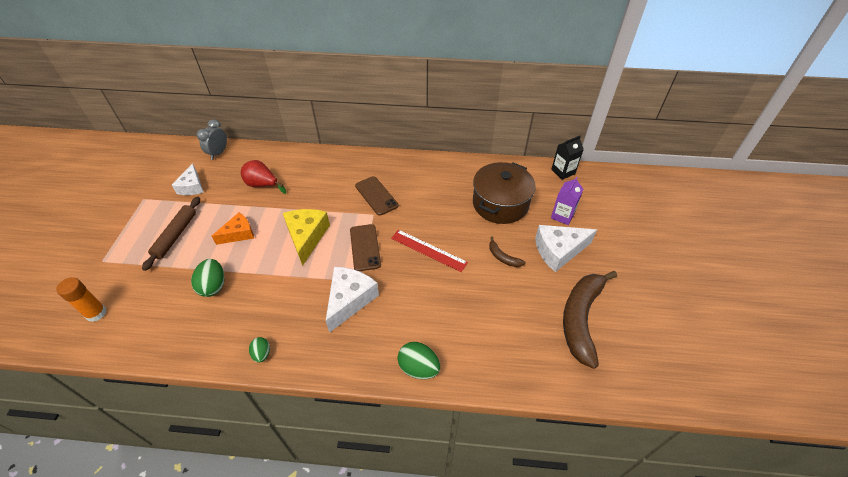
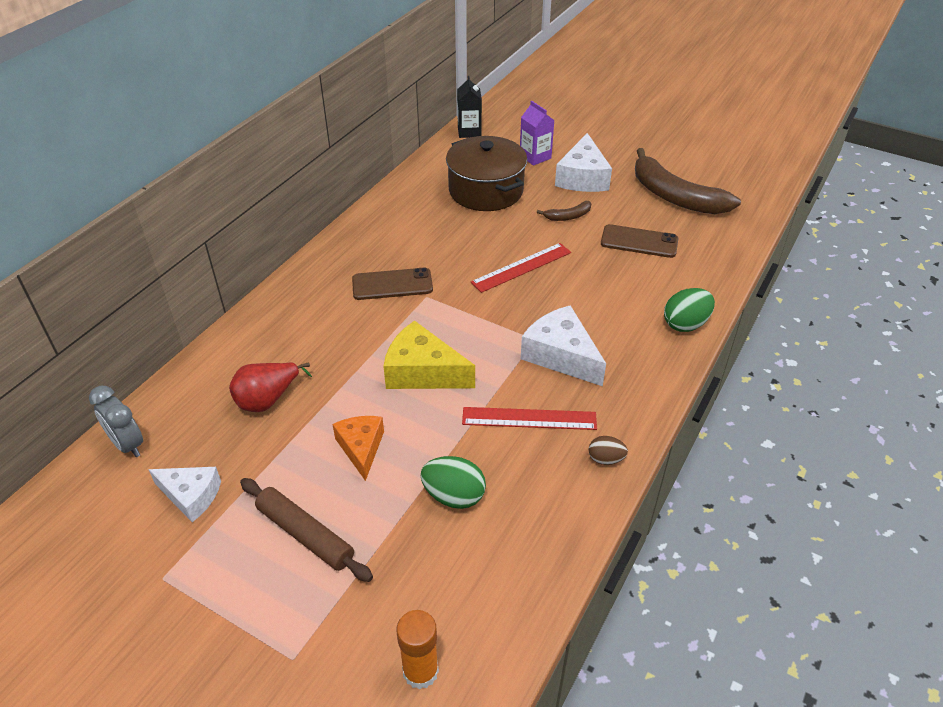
camera: 65 degrees left, 5 degrees down
(262, 354) = (605, 459): green egg -> brown egg
(285, 301) = (529, 418): none -> red ruler
(365, 247) = (481, 319): brown phone -> brown phone (639, 241)

